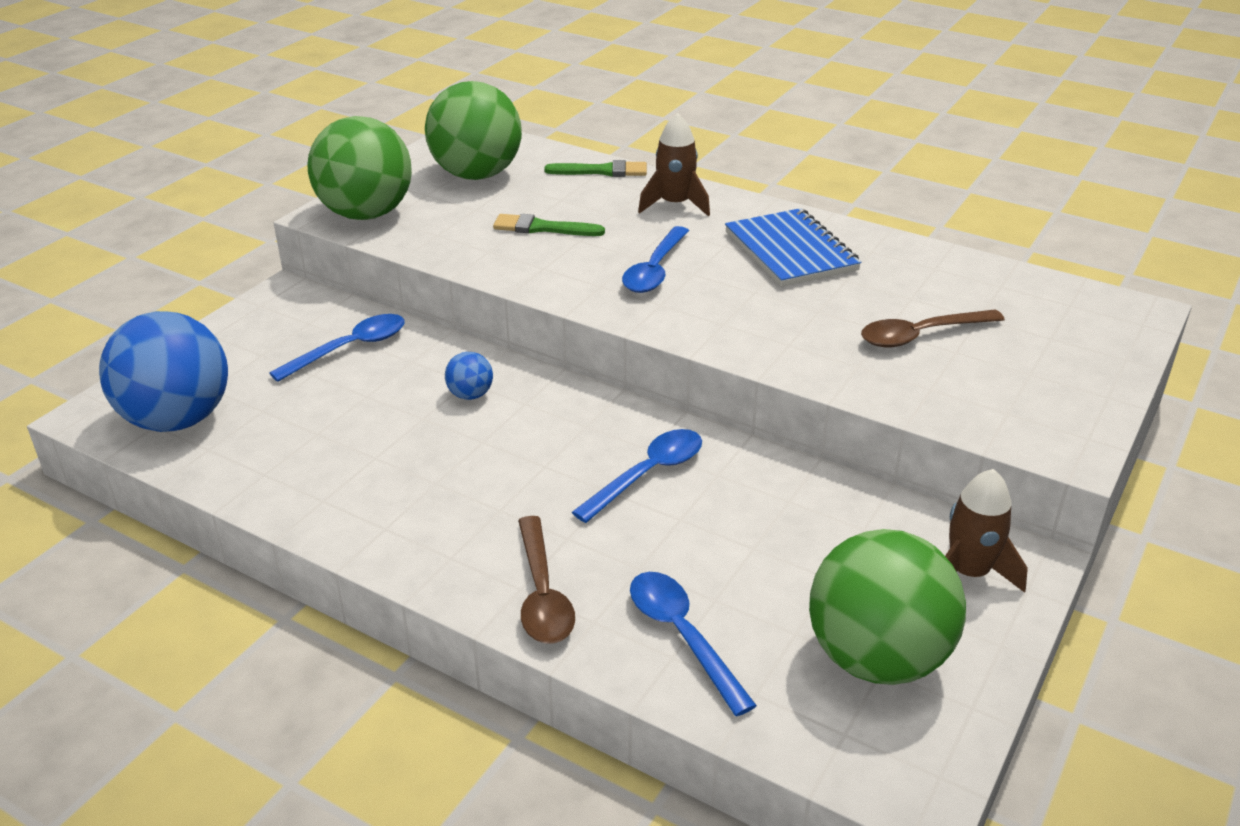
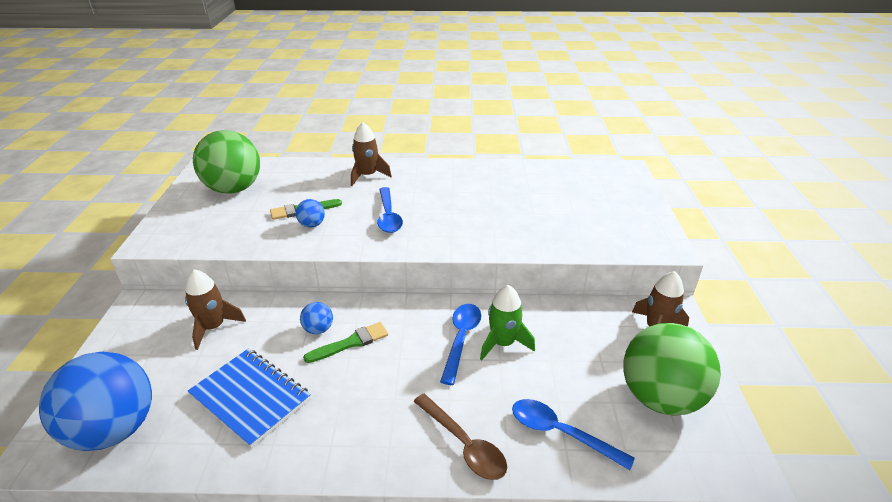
camera: 30 degrees left, 0 degrees up
(350, 348) = (214, 327): blue spoon -> brown rocket
(366, 214) = (177, 234): green ball -> none
(540, 251) = (312, 225): none -> blue ball
(602, 171) = (310, 167): green brush -> green brush (351, 343)
(703, 501) = (503, 343): none -> green rocket
(790, 251) = (450, 185): blue notebook -> blue notebook (250, 398)
(921, 335) = (551, 210): brown spoon -> none

